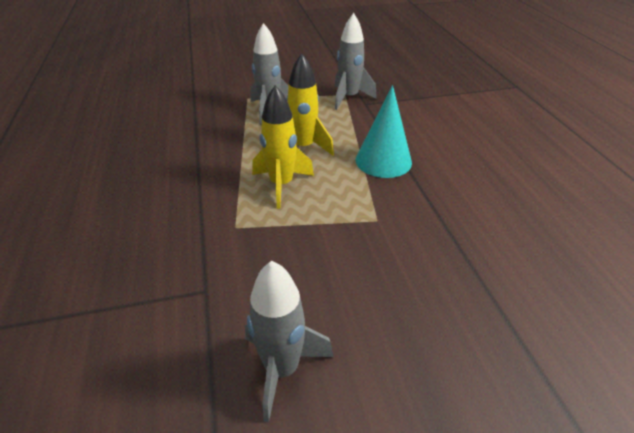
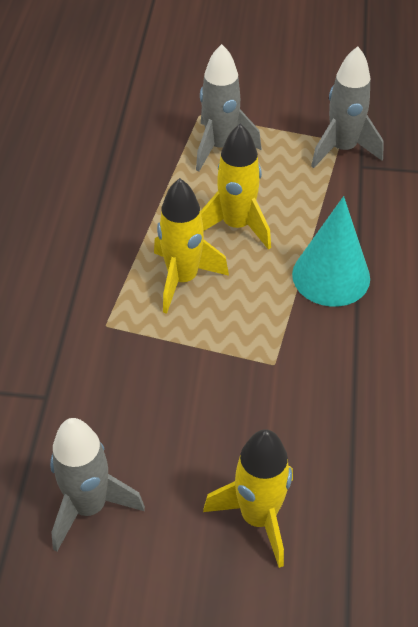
camera: 20 degrees right, 10 degrees up
(430, 330) = (258, 517): none -> yellow rocket

